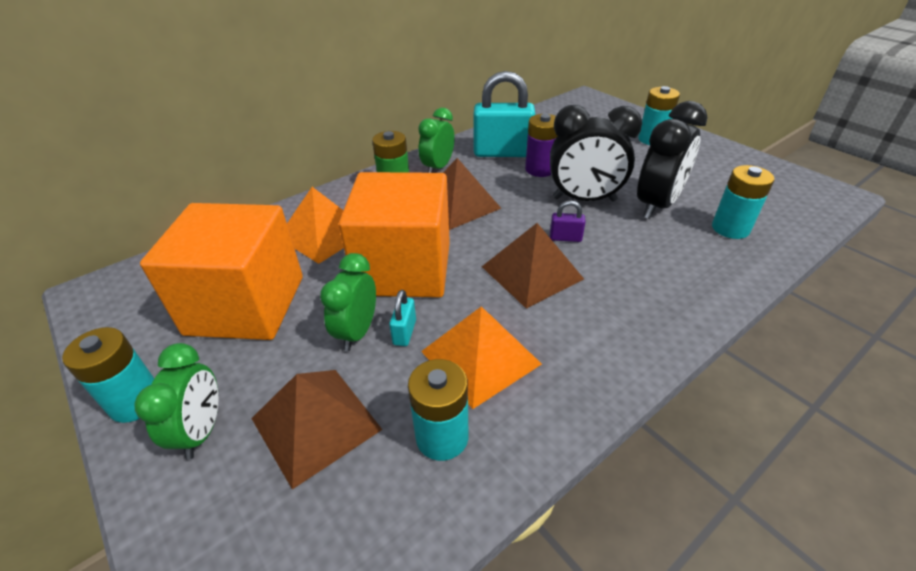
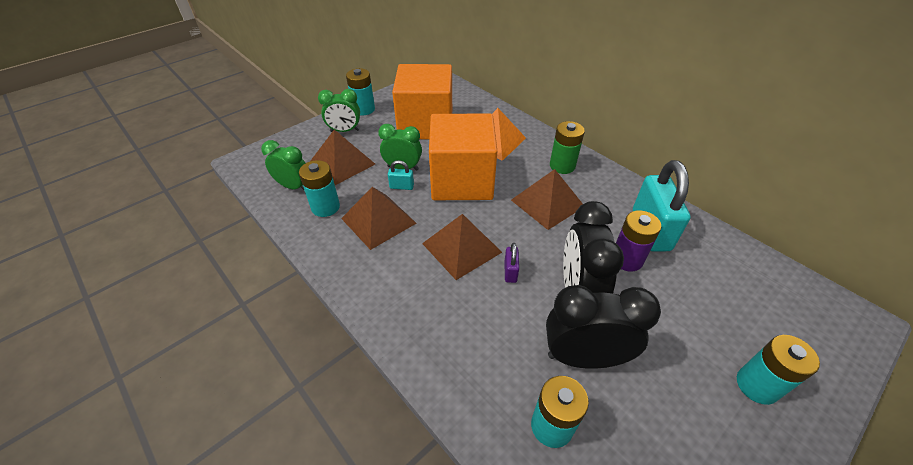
camera: 85 degrees right, 5 degrees up
(438, 168) = (603, 187): green clock -> green clock (294, 186)
(480, 357) = (378, 220): orange pyramid -> brown pyramid
(657, 205) = (583, 357): black clock -> black clock turned 150 degrees clockwise

